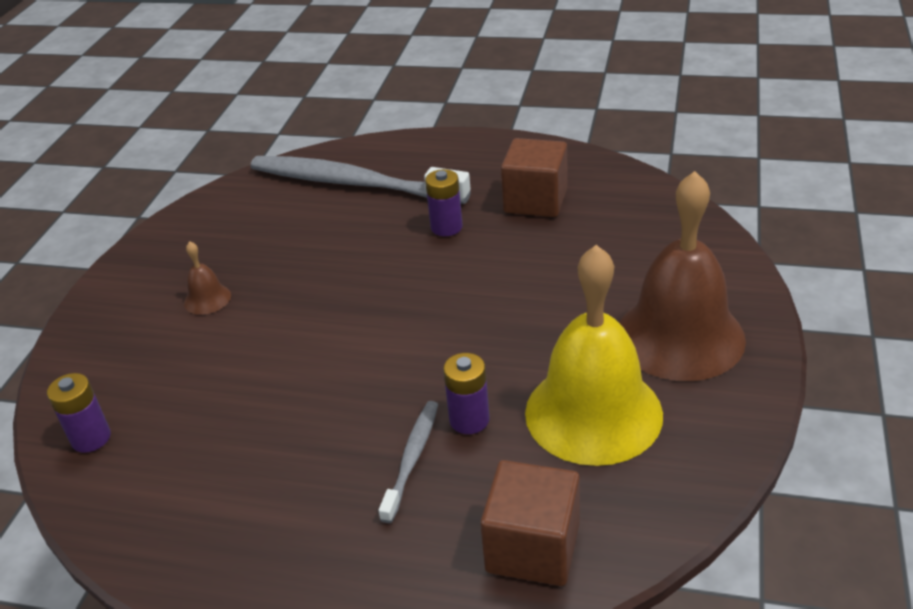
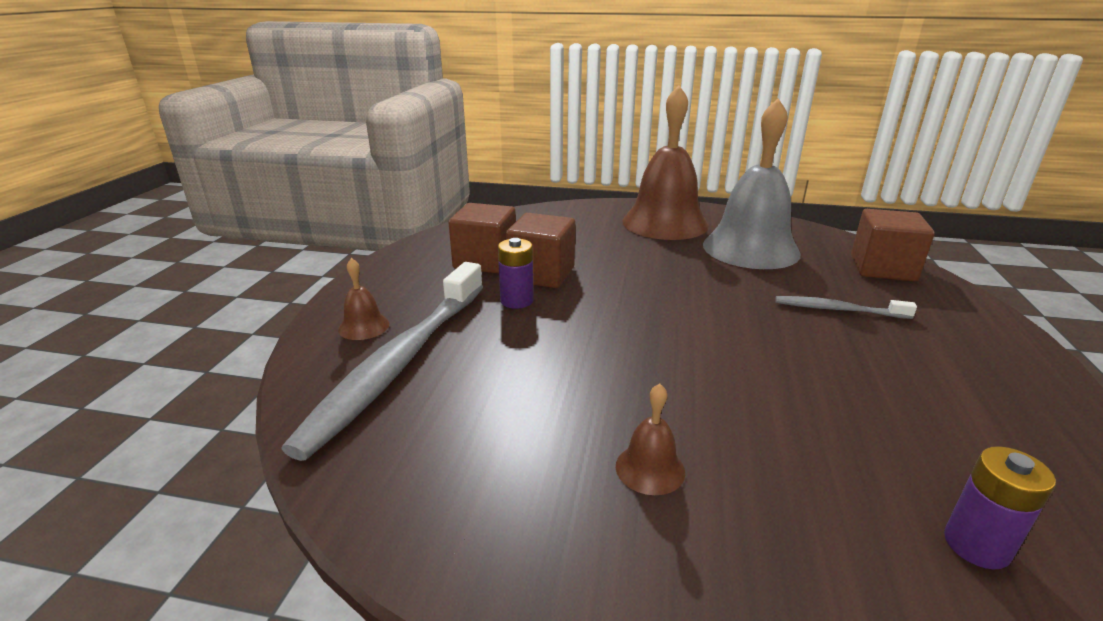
camera: 95 degrees left, 10 degrees down
(407, 158) = (364, 326): none -> brown bell
(469, 420) = (781, 288): purple battery -> none
(505, 238) = (541, 274): none -> brown cube
(593, 413) = (750, 248): yellow bell -> grey bell

